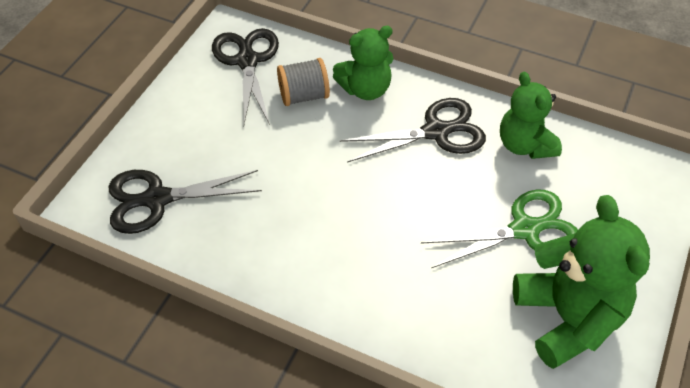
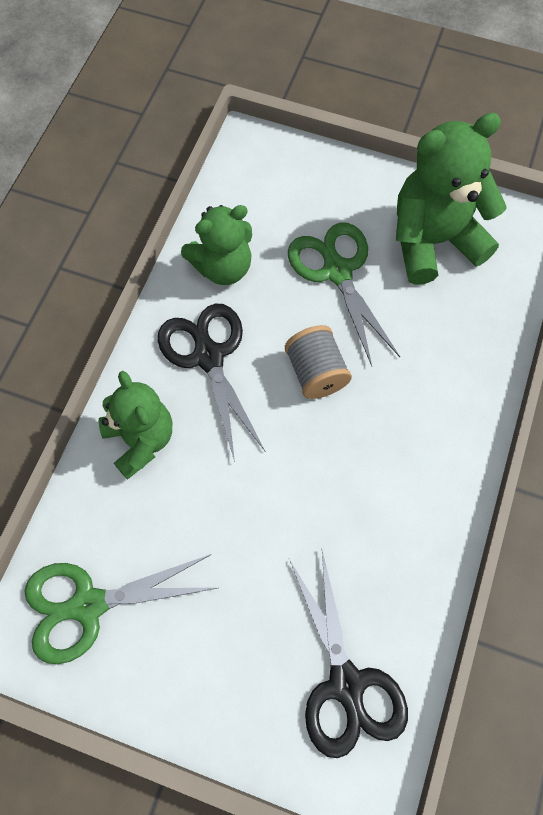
camera: 95 degrees left, 15 degrees up
(247, 61) = (88, 605): black scissors -> green scissors
(303, 96) = (155, 517): grey spool -> grey spool (316, 373)

